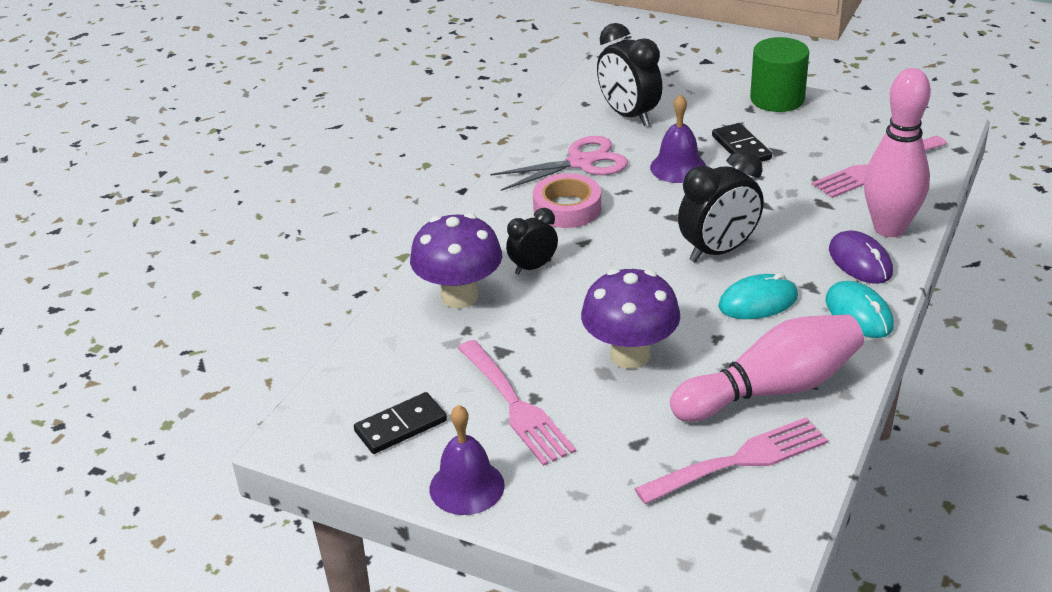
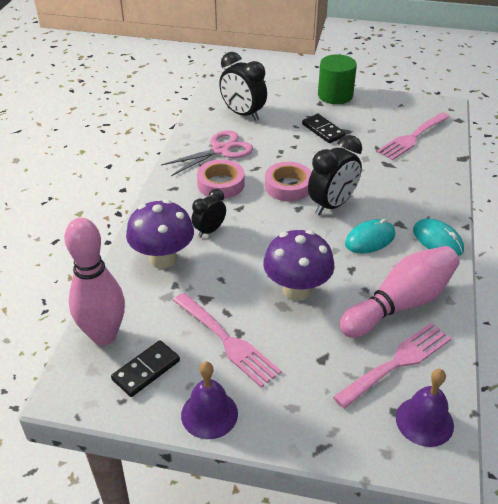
camera: 15 degrees left, 5 degrees up
(663, 220) = (288, 186): none -> pink tape
(678, 167) = (286, 148): purple bell -> purple bell (424, 421)
(860, 261) = (425, 203): purple mouse -> none
(889, 228) = (435, 177): pink bowling pin -> pink bowling pin (104, 335)

